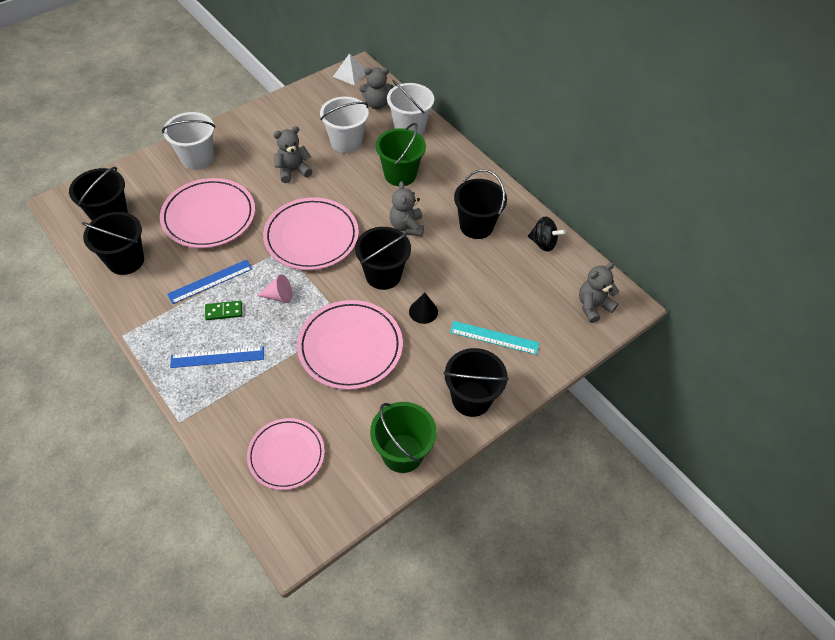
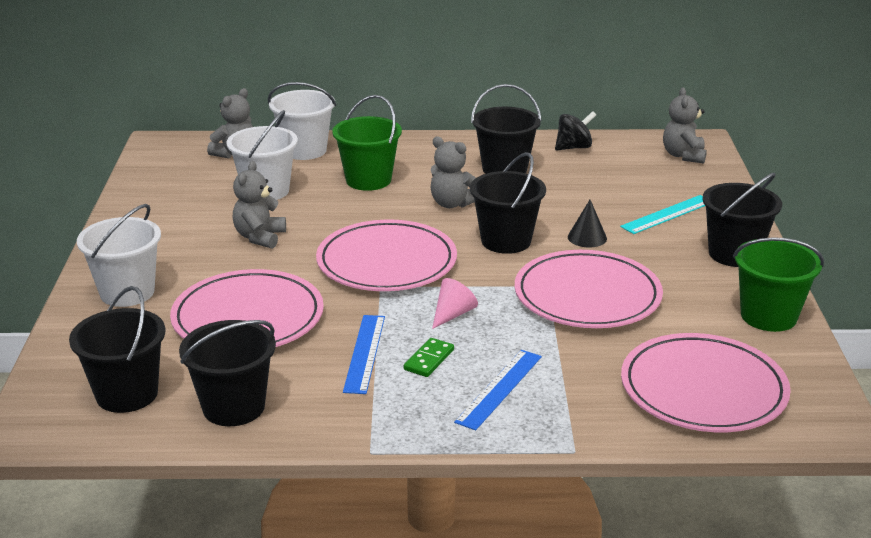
camera: 50 degrees left, 25 degrees down
(286, 455) = (703, 389): pink plate -> pink plate, size x1.50
(350, 74) = (157, 150): white pyramid -> none

